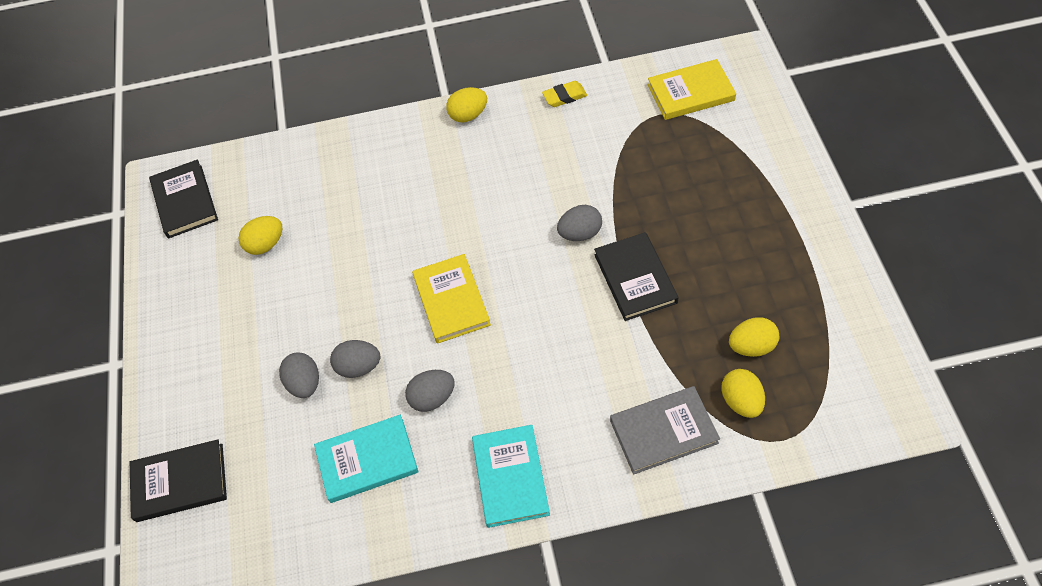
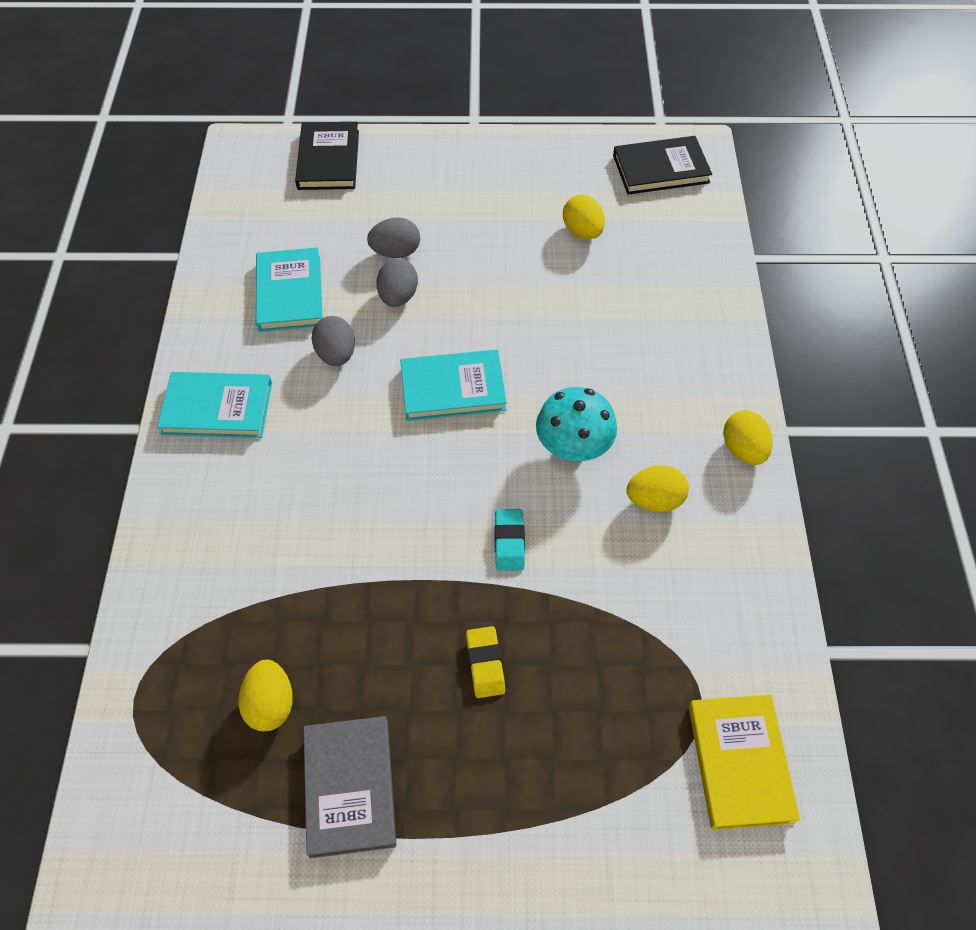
camera: 95 degrees right, 0 degrees up
(451, 300) = (453, 388): yellow book -> turquoise book
(489, 211) = (573, 447): none -> turquoise mushroom
(564, 96) = (759, 576): yellow eraser -> yellow eraser (485, 664)
(580, 233) = (509, 542): grey egg -> turquoise eraser
(635, 278) = (419, 590): black book -> none
(663, 431) = (202, 567): grey book -> grey book (350, 787)
(741, 401) = (202, 665): yellow egg -> yellow egg (654, 500)

